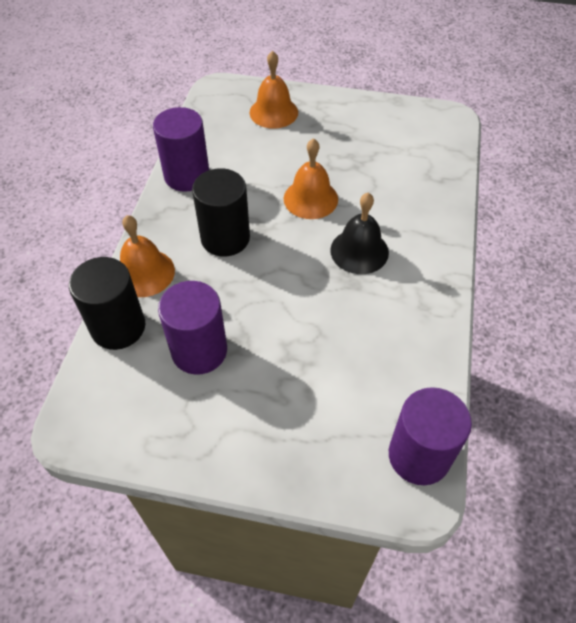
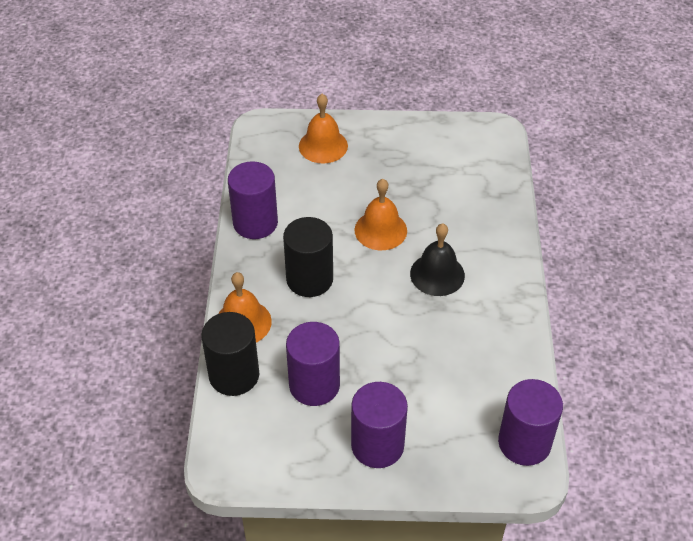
camera: 10 degrees left, 5 degrees down
(250, 431) = (377, 445): none -> purple cylinder

